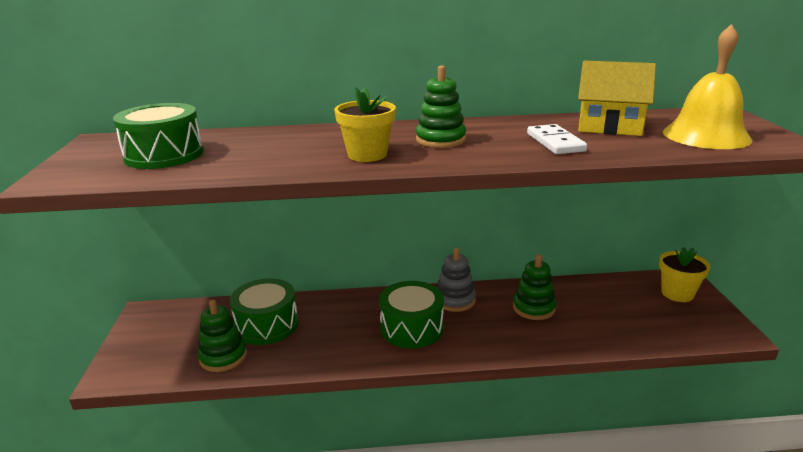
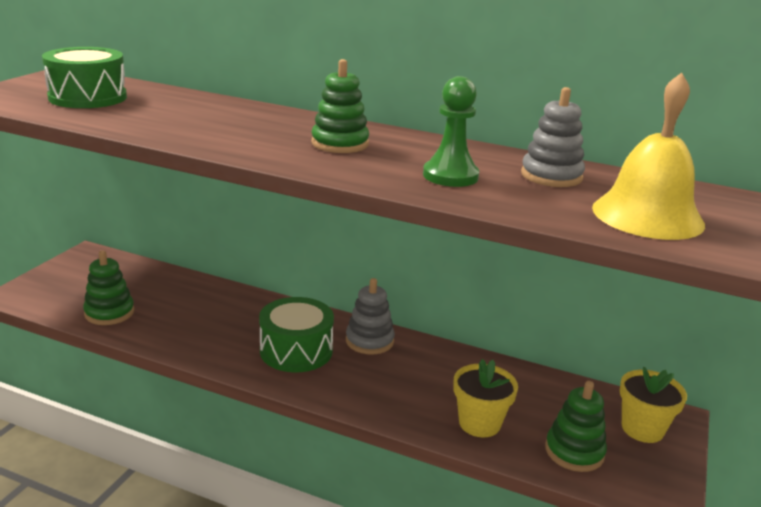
camera: 25 degrees right, 0 degrees up
(267, 325) = (171, 299): green drum -> none
(367, 155) = (245, 139): yellow flower pot -> yellow flower pot (479, 423)
(533, 308) = (445, 379): green stacking toy -> green stacking toy (574, 451)
(555, 142) = (450, 176): white domino -> green pawn
(609, 126) = (551, 176): yellow house -> grey stacking toy

